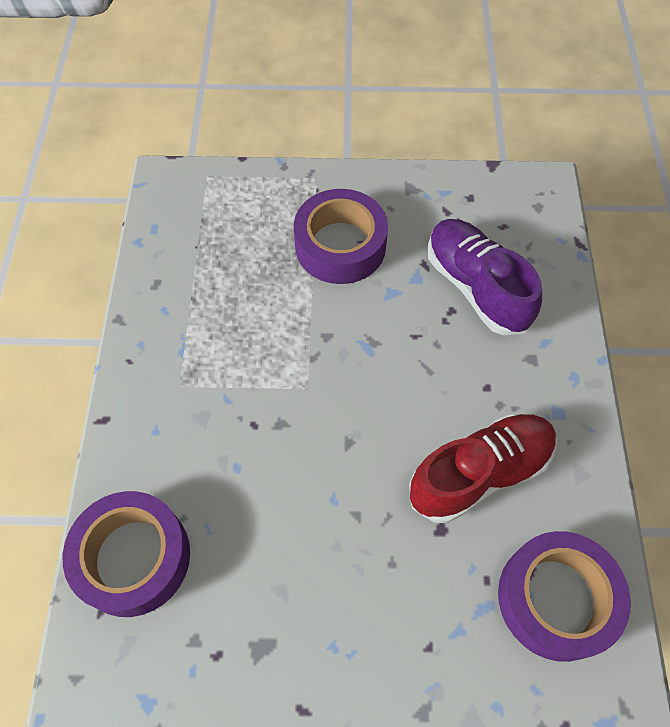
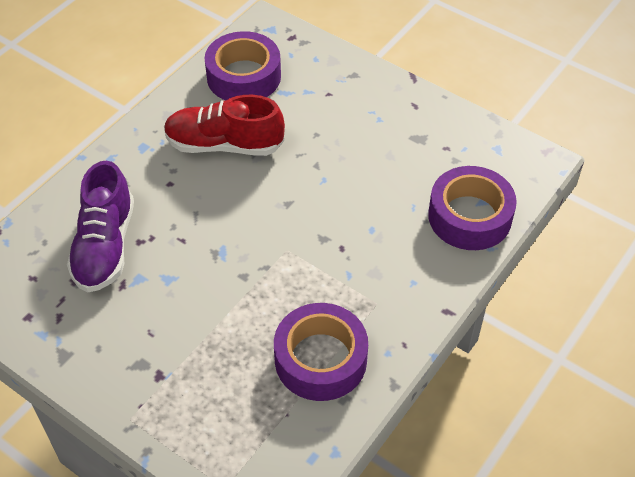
camera: 145 degrees left, 10 degrees down
(340, 246) = (170, 339): purple tape -> purple tape (320, 359)

